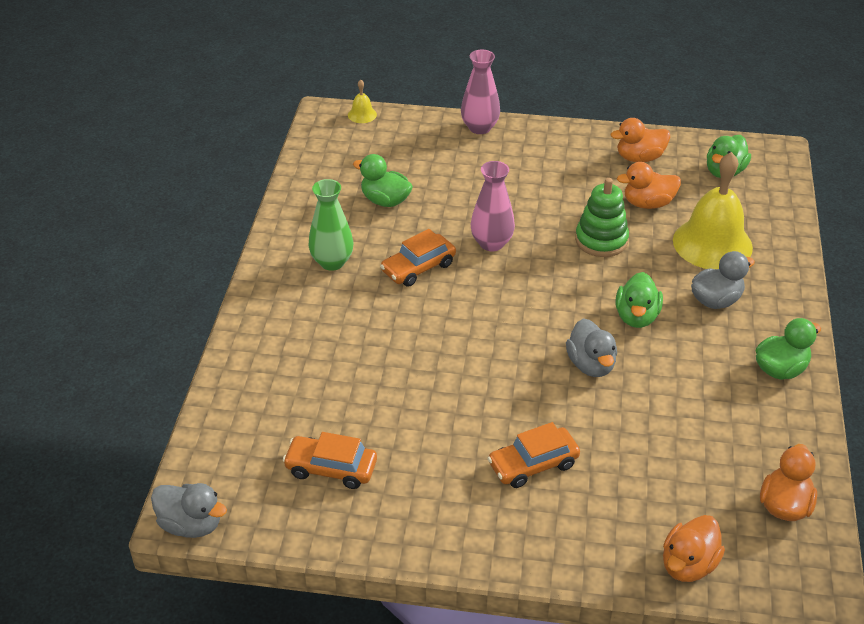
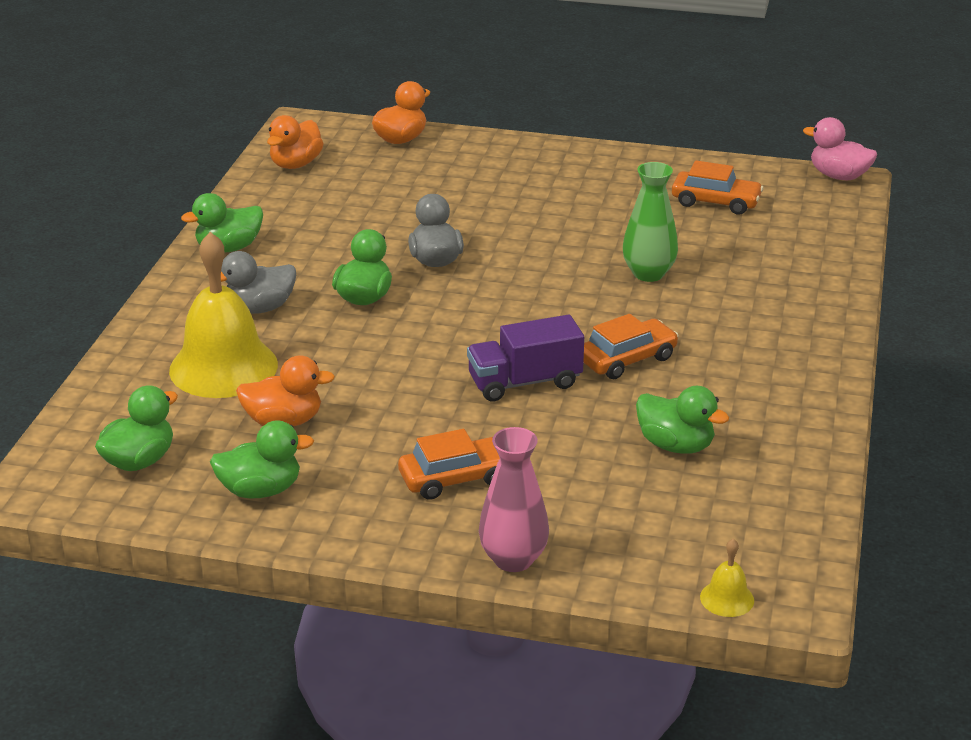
camera: 175 degrees left, 10 degrees down
(191, 525) = (838, 176): grey duck -> pink duck
(332, 262) = (743, 371): green vase -> green vase (648, 274)
(491, 243) = (525, 382): pink vase -> purple truck
(533, 464) = (518, 196): orange car -> orange car (456, 478)
(601, 240) = (372, 378): green stacking toy -> none
(639, 158) = (260, 490): orange duck -> green duck

